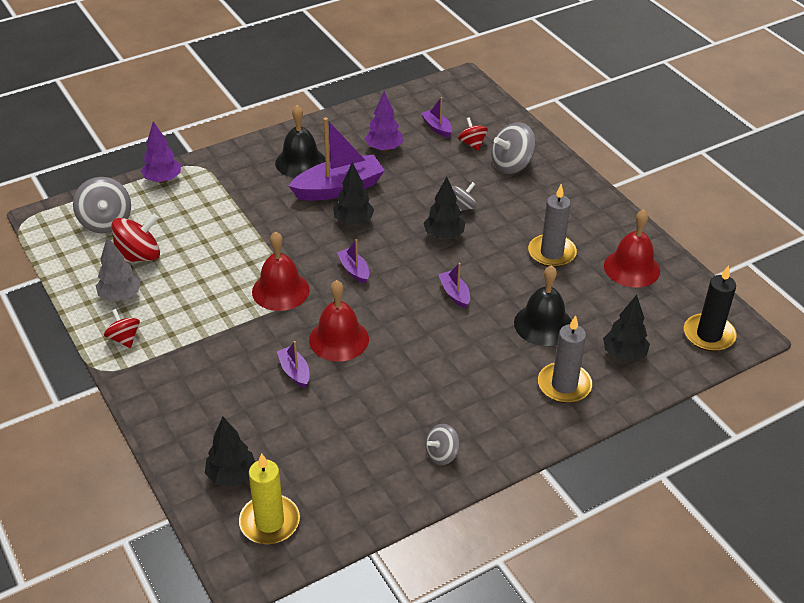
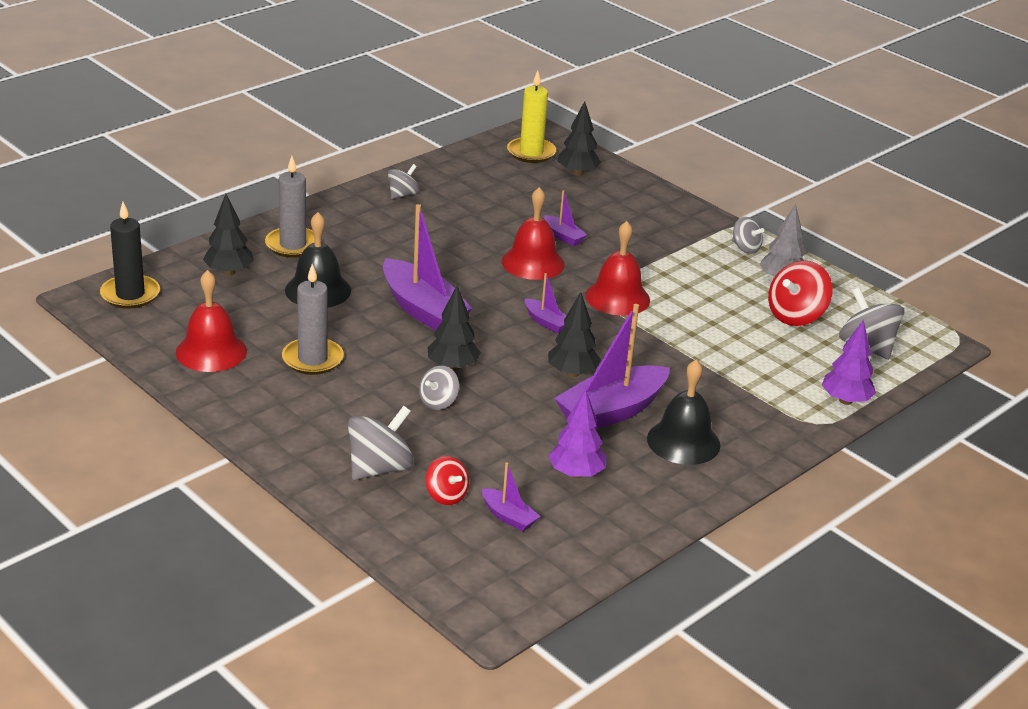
camera: 165 degrees right, 10 degrees down
(124, 338) = (745, 248): red spinning top -> grey spinning top
(454, 294) = (423, 309): purple boat -> purple boat, size x2.09

